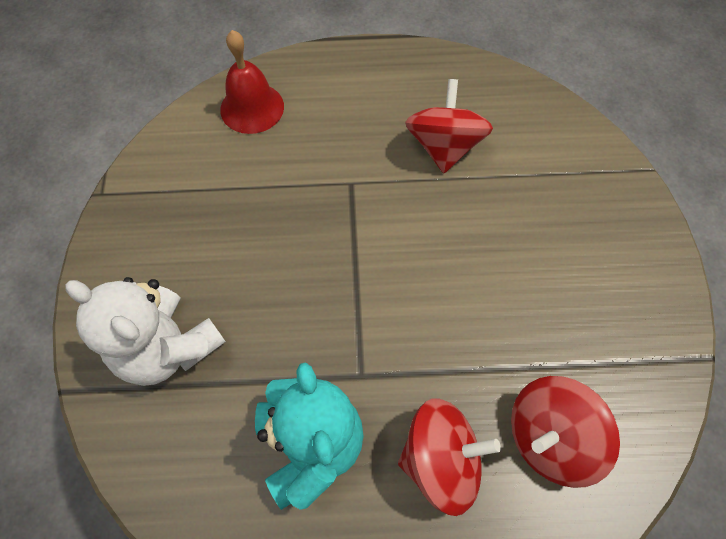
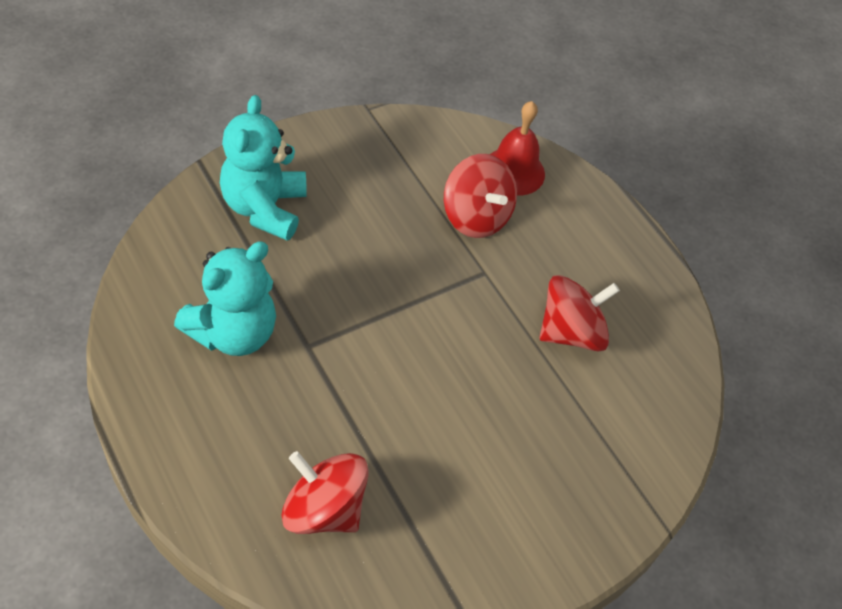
camera: 55 degrees right, 10 degrees down
(168, 347) = (264, 208): white teddy bear -> turquoise teddy bear
(440, 460) = (264, 429): red spinning top -> red spinning top (475, 216)

